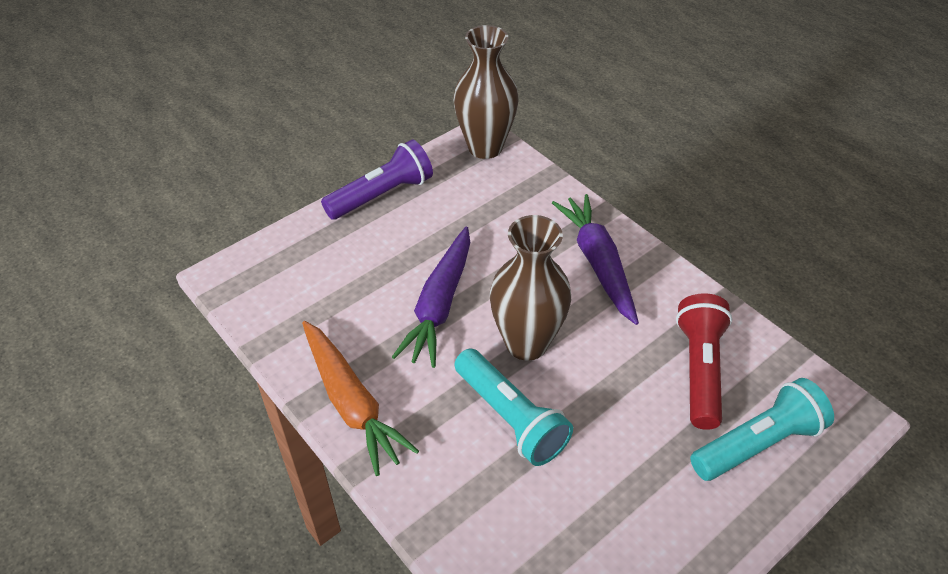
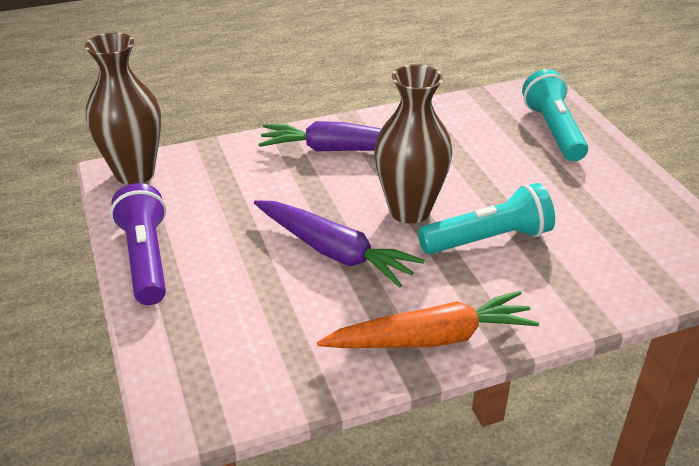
camera: 70 degrees left, 10 degrees down
(699, 370) = (477, 134): red flashlight -> none

